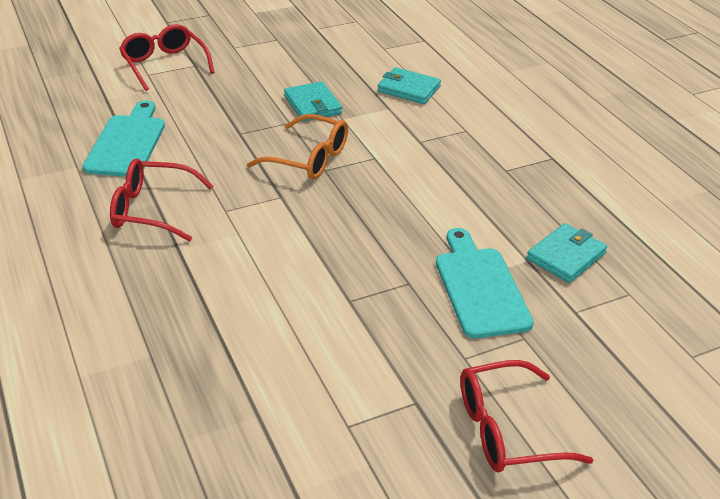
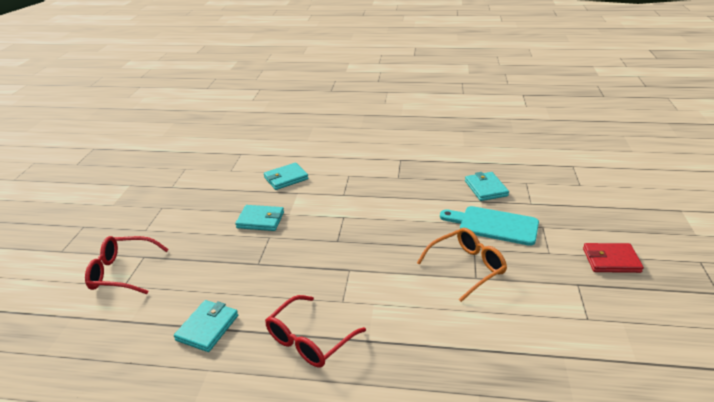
camera: 55 degrees left, 5 degrees down
(127, 143) = (207, 328): turquoise cutting board -> turquoise wallet
(309, 159) = (319, 243): orange glasses -> orange glasses (467, 267)
(506, 430) = (611, 260): red glasses -> red wallet

